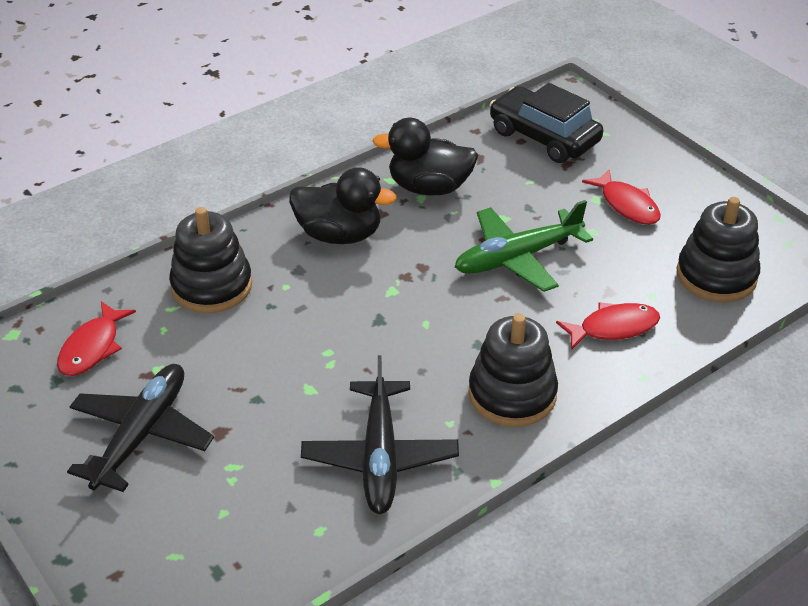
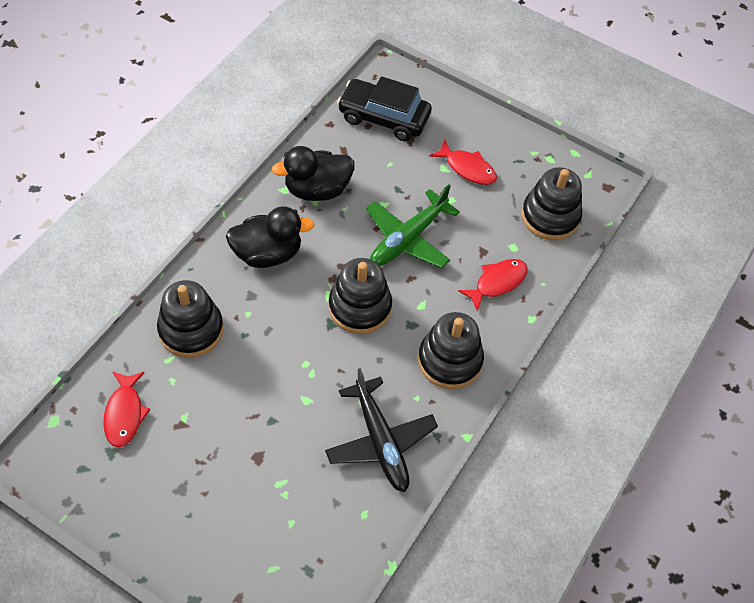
camera: 25 degrees left, 15 degrees up
(141, 435) = (201, 478): black plane -> none
(423, 311) = (360, 307): none -> black stacking toy

